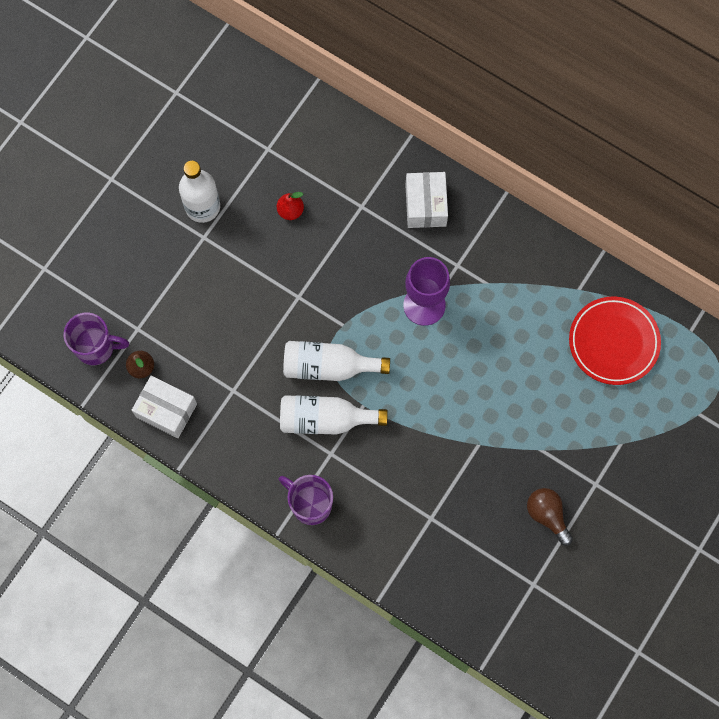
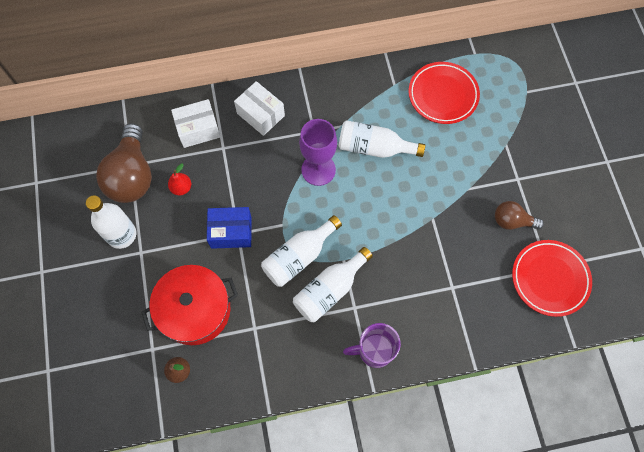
camera: 45 degrees left, 5 degrees down
(96, 347) = (135, 388): purple mug -> none
(166, 410) = (223, 382): white box -> white box (198, 129)
(200, 329) = (195, 310): none -> red pot
(260, 160) = (132, 175): none -> brown light bulb
(294, 290) = (231, 232): none -> blue box
(495, 332) = (374, 148): none -> white bottle
(523, 595) = (549, 279): none -> red plate

